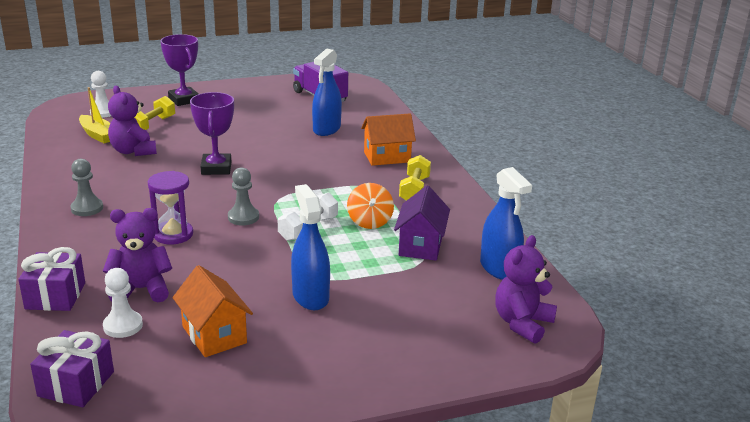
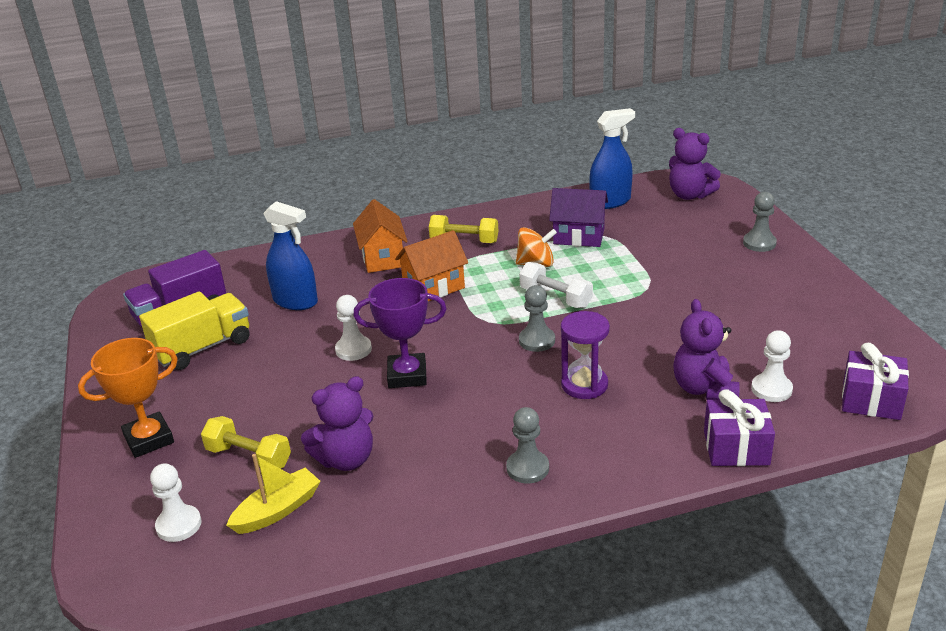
camera: 85 degrees left, 5 degrees up
(184, 100) = (149, 439): purple trophy -> orange trophy
(214, 335) = (763, 333): orange house -> orange house (433, 287)
(256, 150) = (353, 349): none -> white pawn
(275, 106) = (202, 348): none -> yellow truck
(310, 296) = (683, 288): blue spray bottle -> none
(400, 360) = (759, 243): none -> grey pawn

